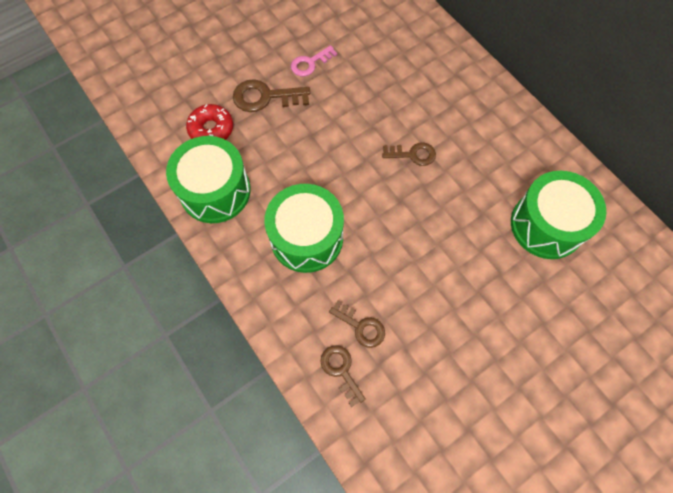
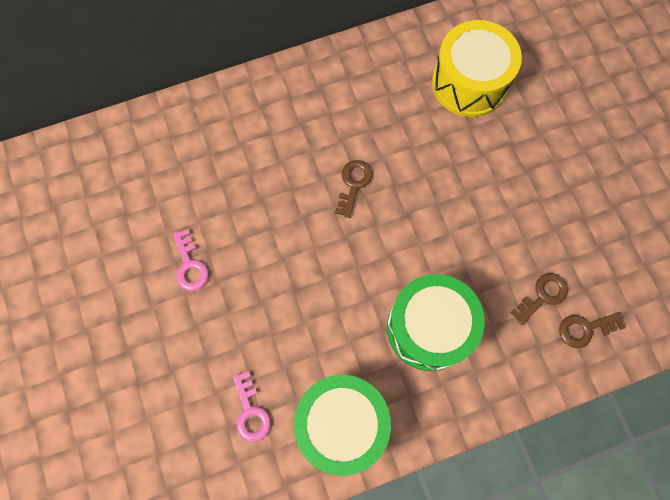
camera: 75 degrees left, 5 degrees up
(211, 129) = (251, 412): red donut -> pink key
(265, 97) = (223, 332): brown key -> none
(546, 225) = (469, 83): green drum -> yellow drum

